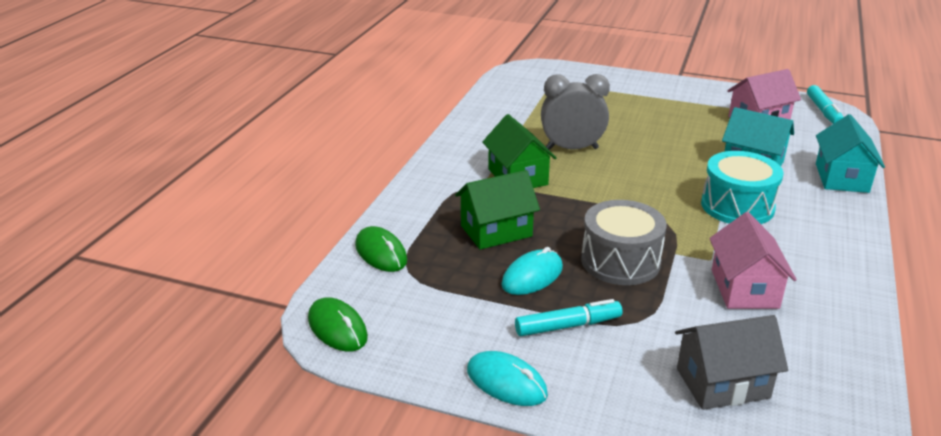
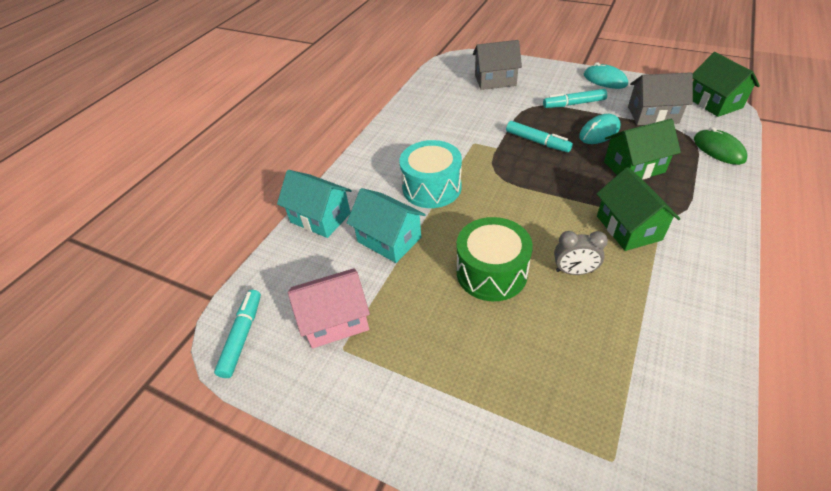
camera: 170 degrees left, 15 degrees up
(337, 328) = (714, 103): green mouse -> green house
(445, 305) = (652, 115): none -> grey house
(572, 148) = (574, 271): grey clock -> grey clock, size x0.62
(620, 261) = (537, 142): grey drum -> turquoise marker
(644, 146) = (491, 272): none -> green drum
(744, 289) = (461, 123): pink house -> none
(841, 178) = (320, 218): turquoise house -> turquoise house turned 75 degrees counterclockwise

